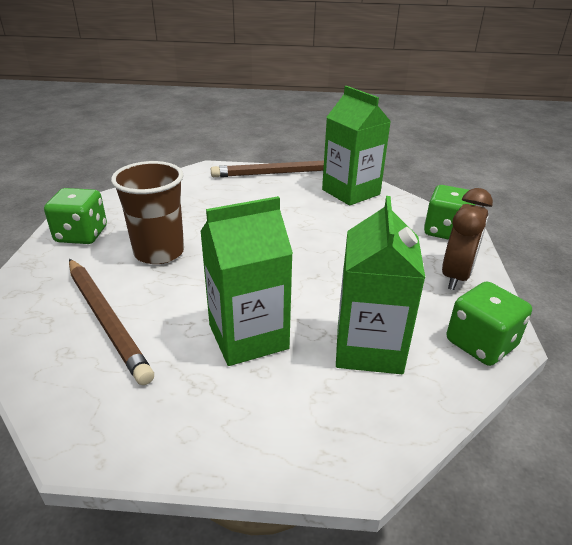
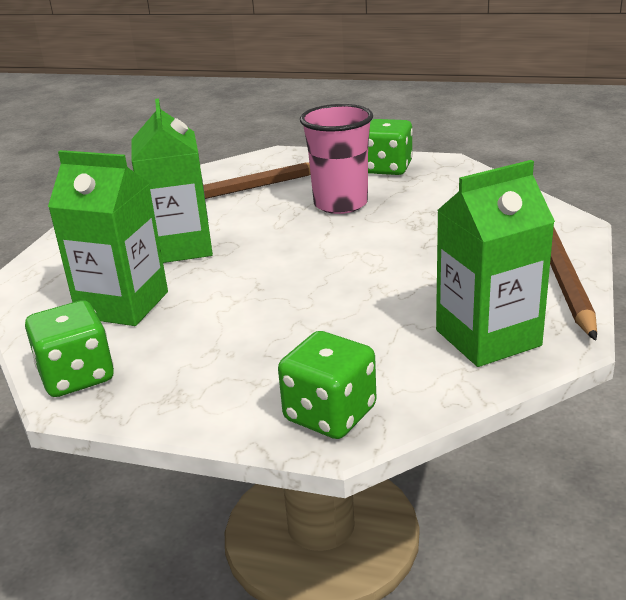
camera: 105 degrees right, 5 degrees down
(159, 252) = (340, 204): brown cup -> pink cup
(456, 276) = (206, 392): brown clock -> none

